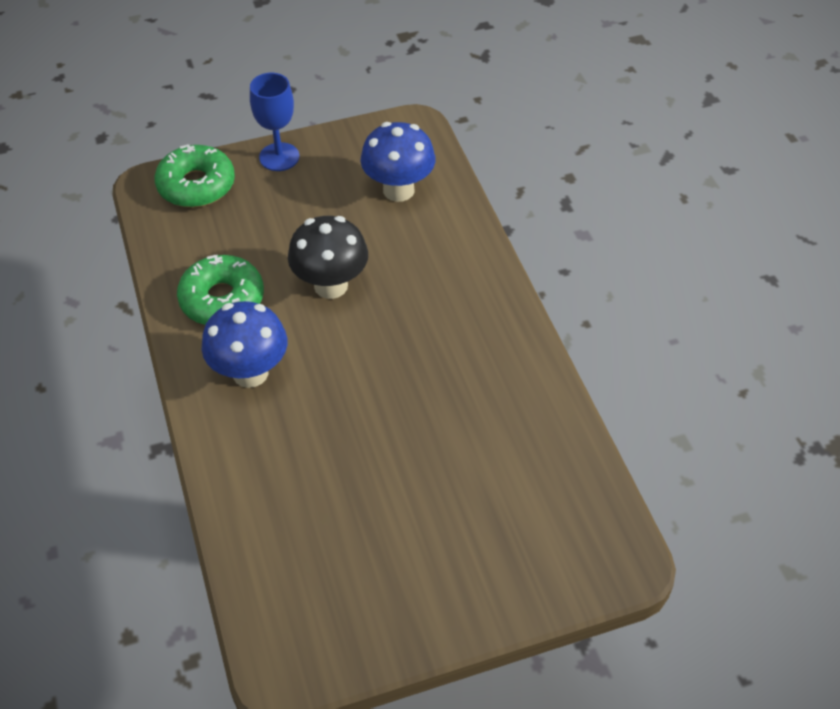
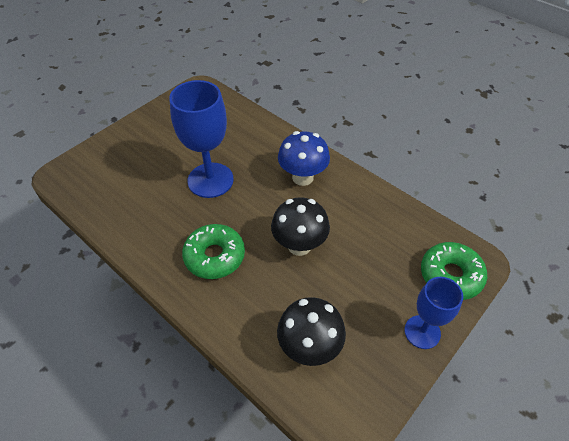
camera: 150 degrees right, 0 degrees up
(222, 299) = (354, 207): green donut -> green donut (214, 256)
(385, 431) = (210, 180): none -> blue goblet
(398, 190) = (309, 347): blue mushroom -> black mushroom

